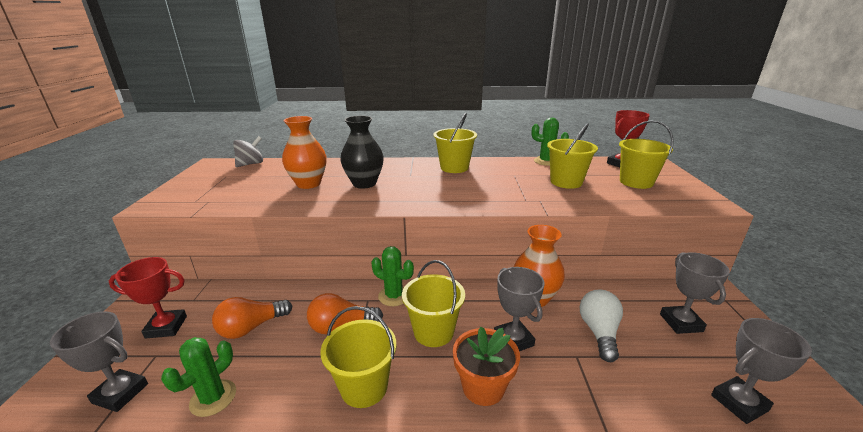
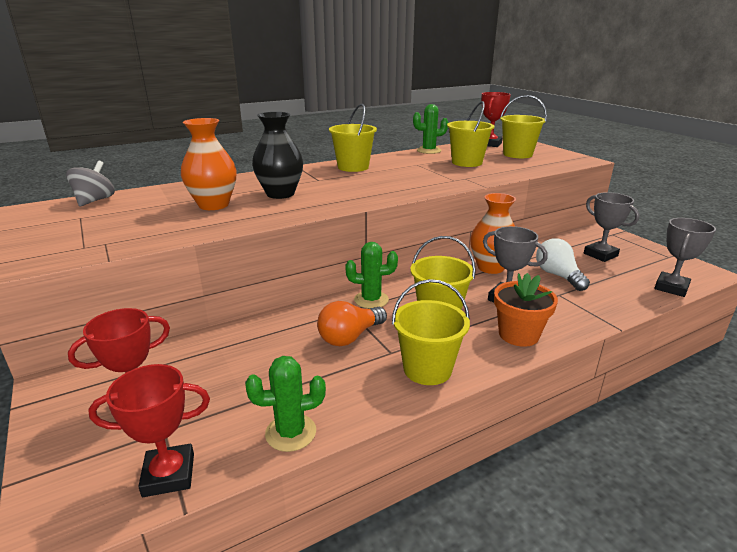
camera: 30 degrees left, 0 degrees up
(120, 393) = (169, 474): grey trophy -> red trophy
(213, 398) = (291, 432): green cactus -> green cactus turned 75 degrees clockwise
(251, 327) = (252, 369): orange light bulb -> none

